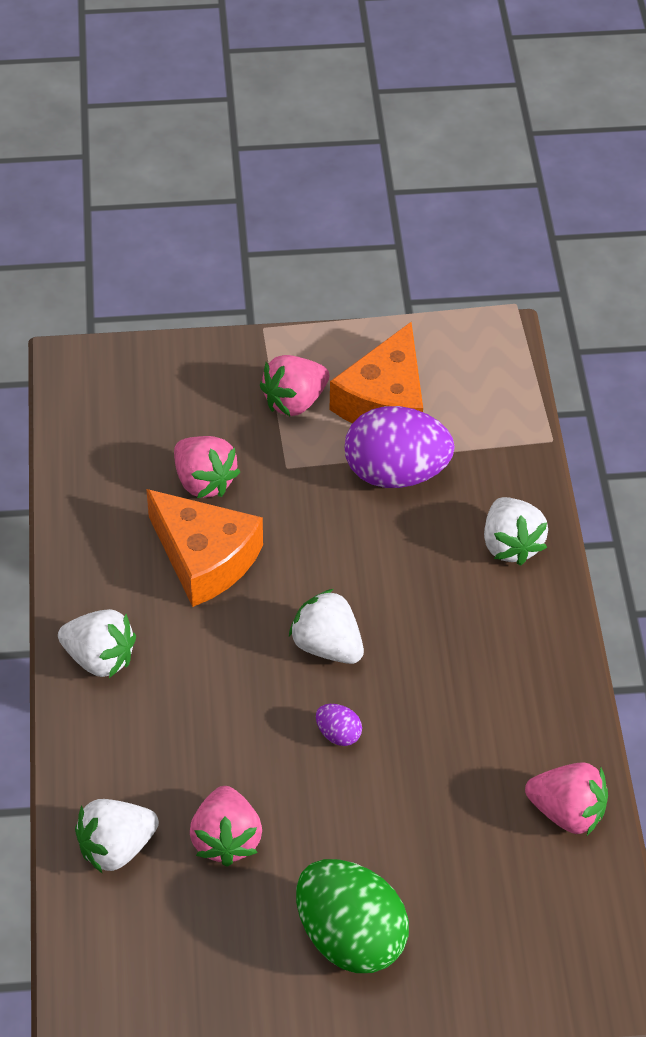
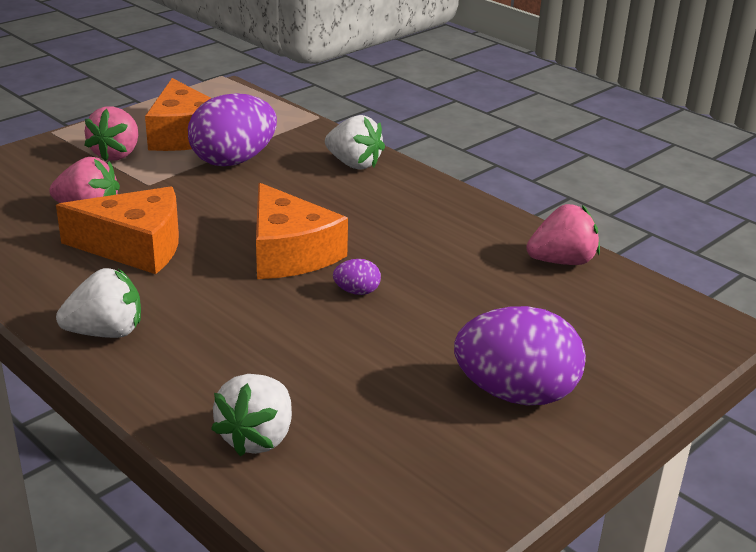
camera: 40 degrees left, 20 degrees down
(226, 839) = (346, 387): pink strawberry -> none
(327, 646) = (289, 253): white strawberry -> orange cheese
(350, 937) = (515, 394): green egg -> purple egg

